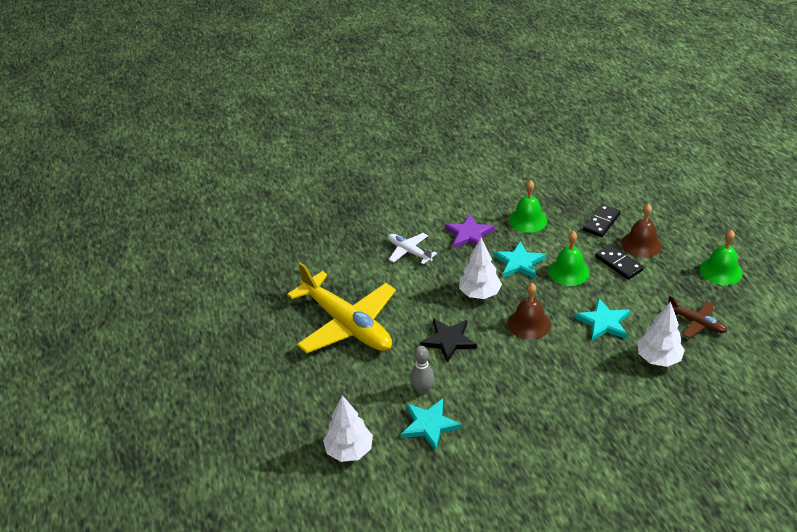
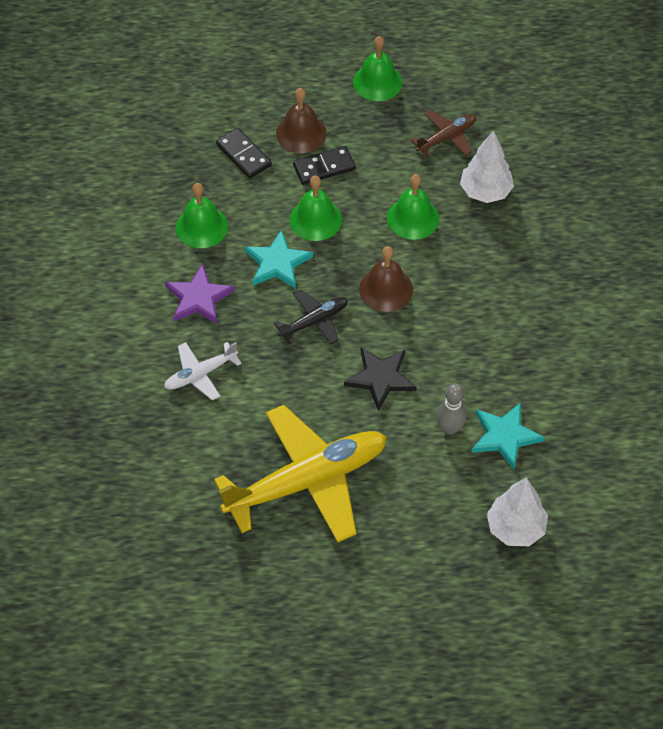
camera: 75 degrees left, 15 degrees up
(479, 293) = (314, 321): white tree -> black plane
(604, 322) = (413, 218): turquoise star -> green bell

